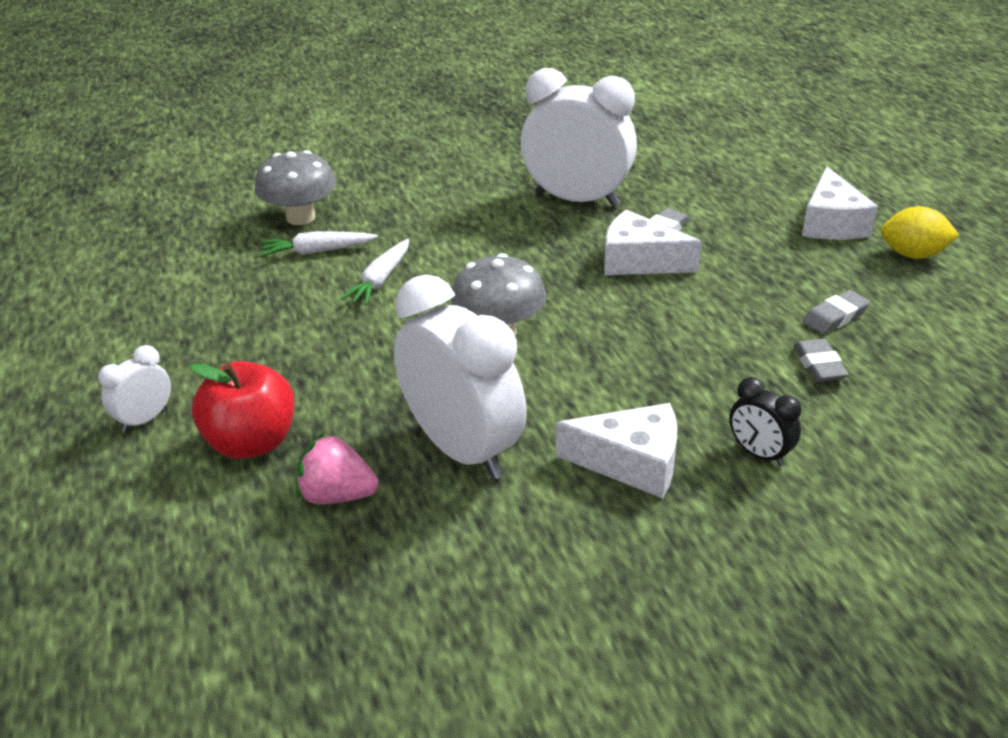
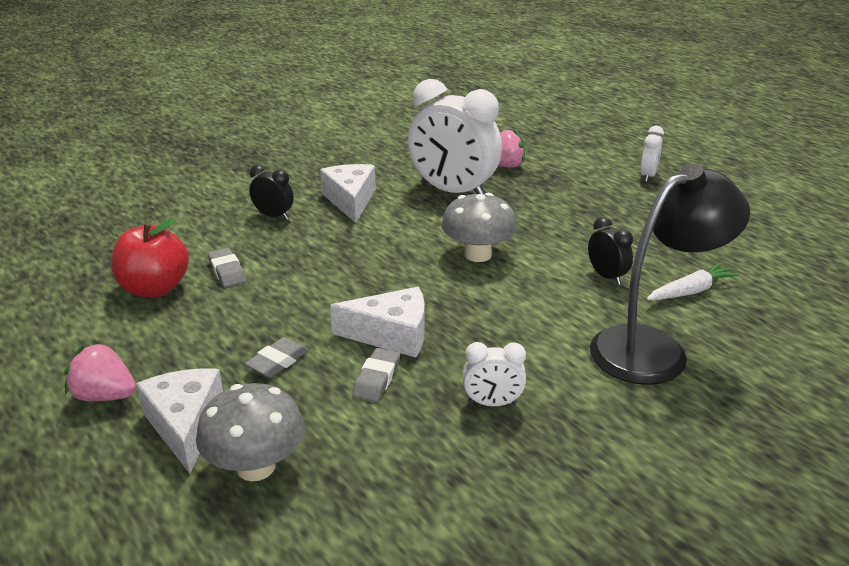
camera: 160 degrees right, 5 degrees down
(252, 443) = (574, 176): red apple -> red apple (154, 288)
(300, 217) = (753, 322): grey mushroom -> grey mushroom (256, 467)
(380, 280) = (606, 276): white carrot -> black clock
(411, 213) = (653, 348): none -> black lamp
(577, 200) = (492, 403): white clock -> white clock, size x0.46
(631, 463) = (350, 200): white cheese -> white cheese turned 90 degrees clockwise
(835, 317) = (206, 311): grey eraser -> grey eraser (277, 362)
(912, 254) = (105, 396): yellow lemon -> pink strawberry

